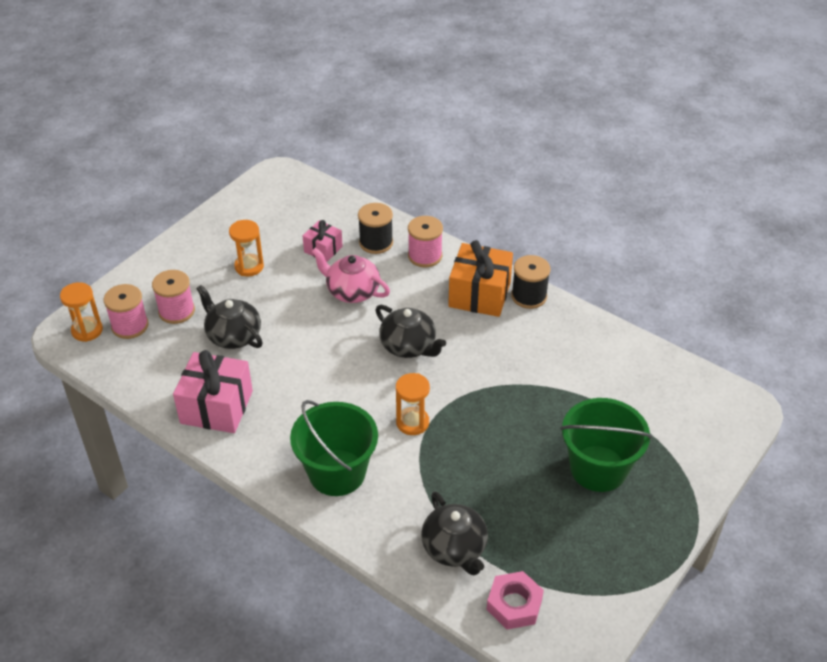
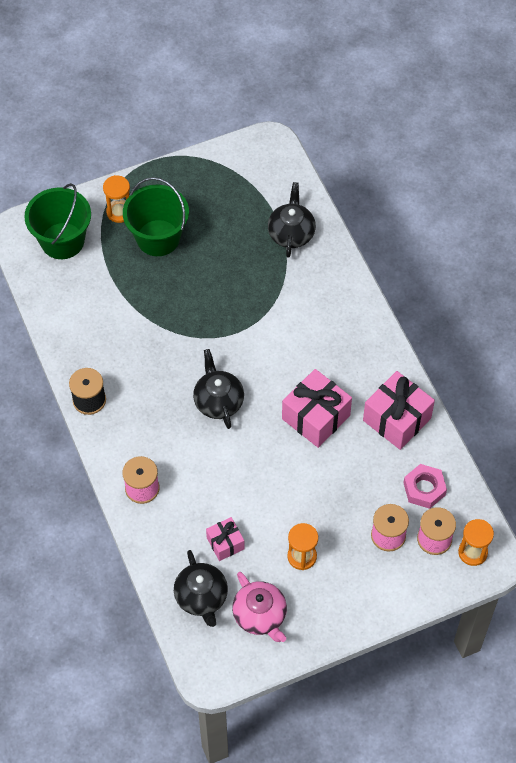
camera: 150 degrees left, 15 degrees up
(233, 335) = (352, 483): black teapot -> black teapot (201, 597)
(302, 373) = (316, 417): none -> pink gift
(337, 472) = (336, 321): green bucket -> green bucket (62, 241)
(352, 291) = (229, 481): pink teapot -> pink teapot (260, 615)
(376, 242) = (174, 527): black spool -> none
(412, 422) = (259, 333): orange hourglass -> orange hourglass (119, 212)
(479, 294) = (127, 422): orange gift -> none
(514, 604) = (279, 184): pink nut -> pink nut (424, 489)

